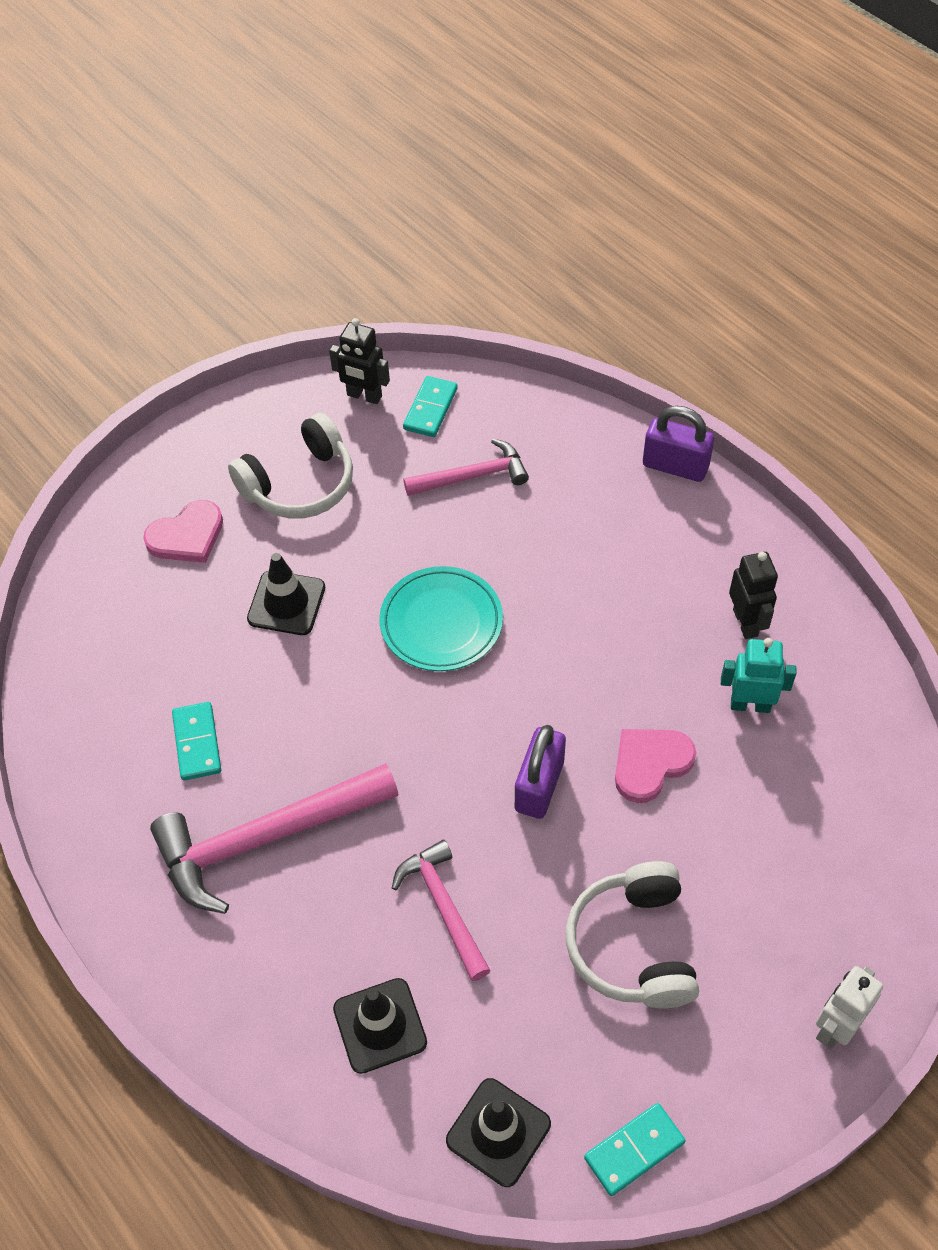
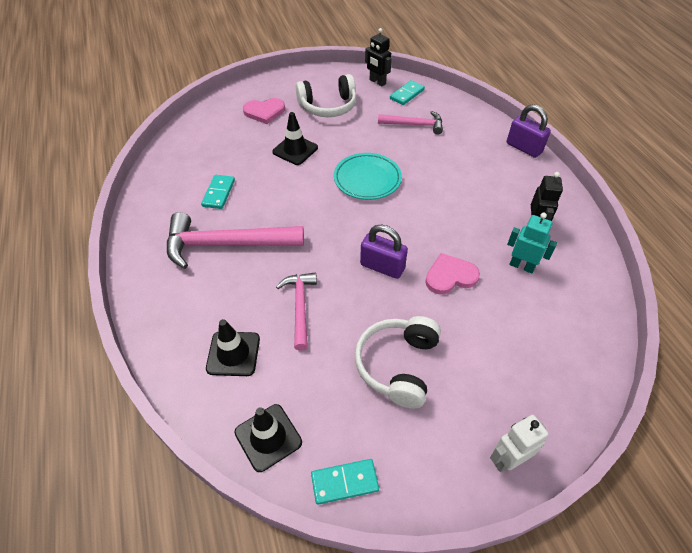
camera: 20 degrees right, 5 degrees down
(539, 786) = (382, 267): purple padlock -> purple padlock turned 75 degrees clockwise

